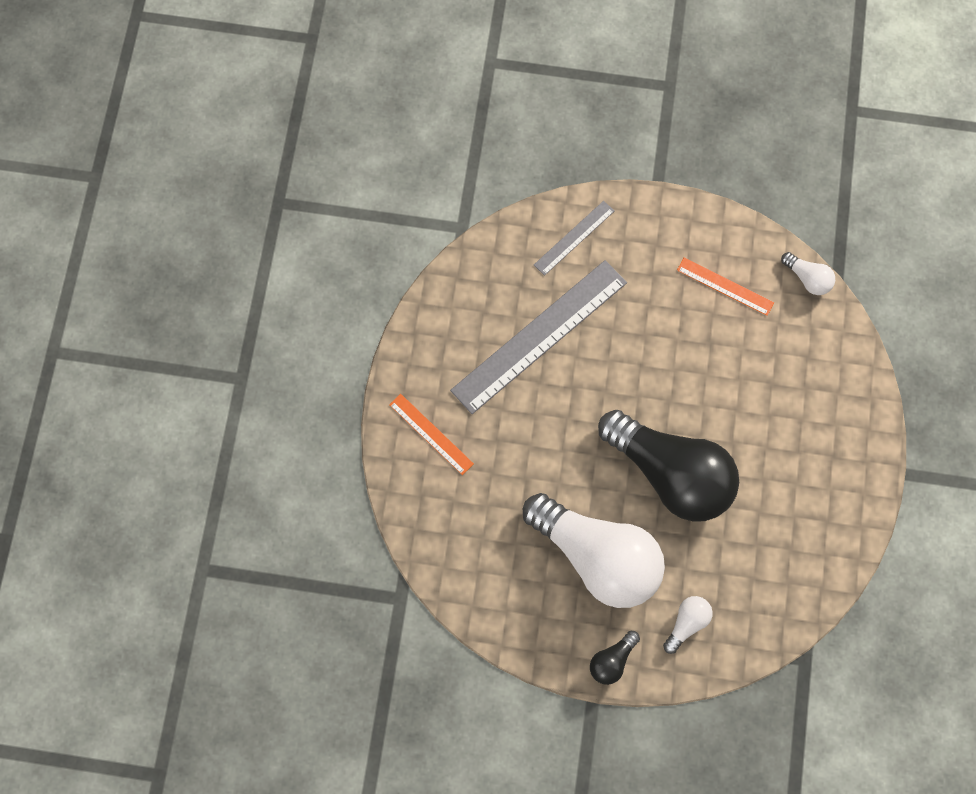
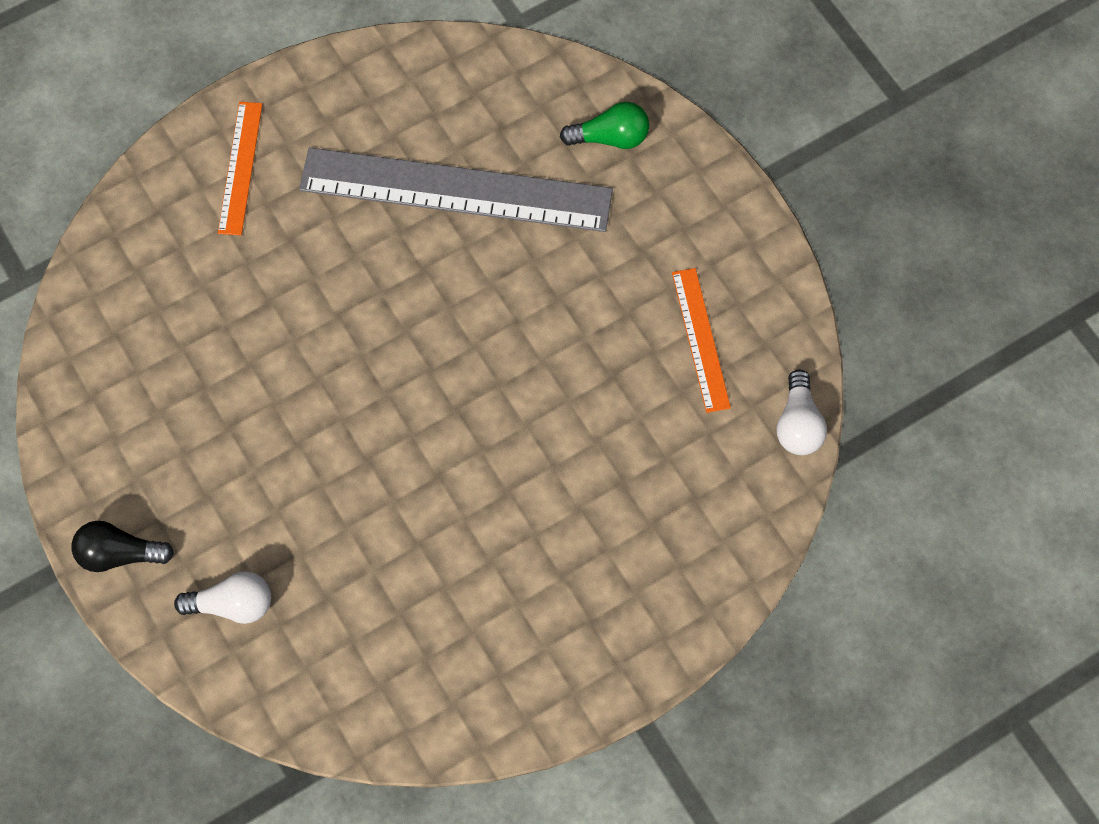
camera: 50 degrees right, 5 degrees down
(574, 238) = (610, 138): grey ruler -> green light bulb
(597, 557) = (236, 445): white light bulb -> none
(670, 474) = (407, 451): black light bulb -> none

